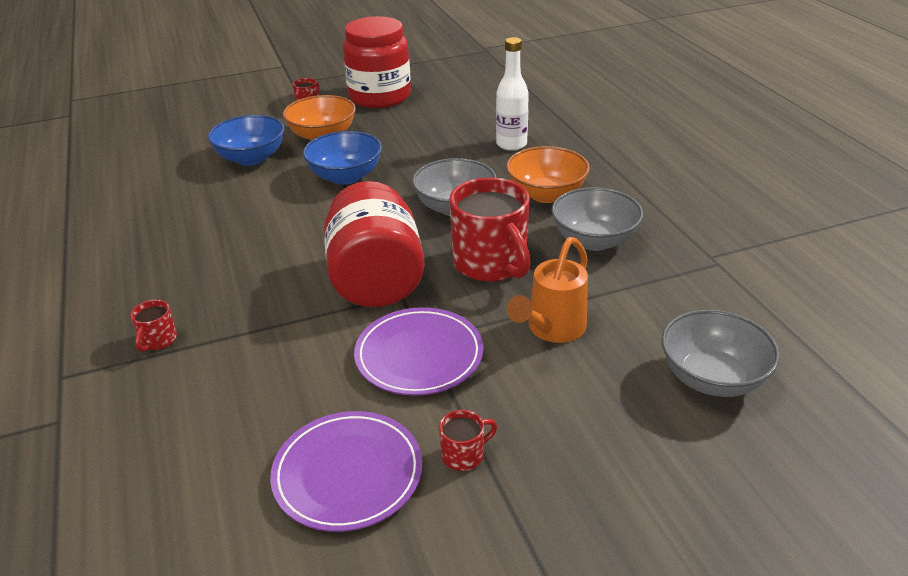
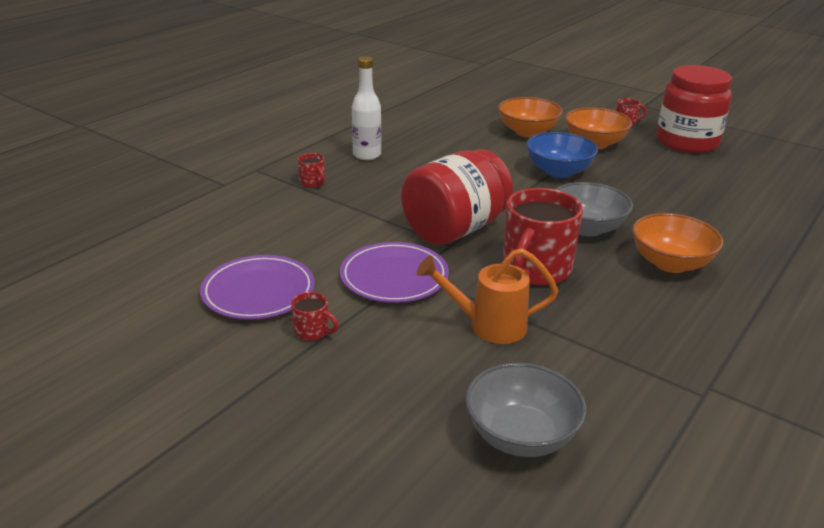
camera: 55 degrees right, 5 degrees down
(158, 340) = (313, 182): red mug -> red mug turned 105 degrees counterclockwise
(251, 158) = (527, 132): blue bowl -> orange bowl
(511, 144) = (719, 221): white bottle -> white bottle (367, 155)
(594, 240) = (638, 310): grey bowl -> none

